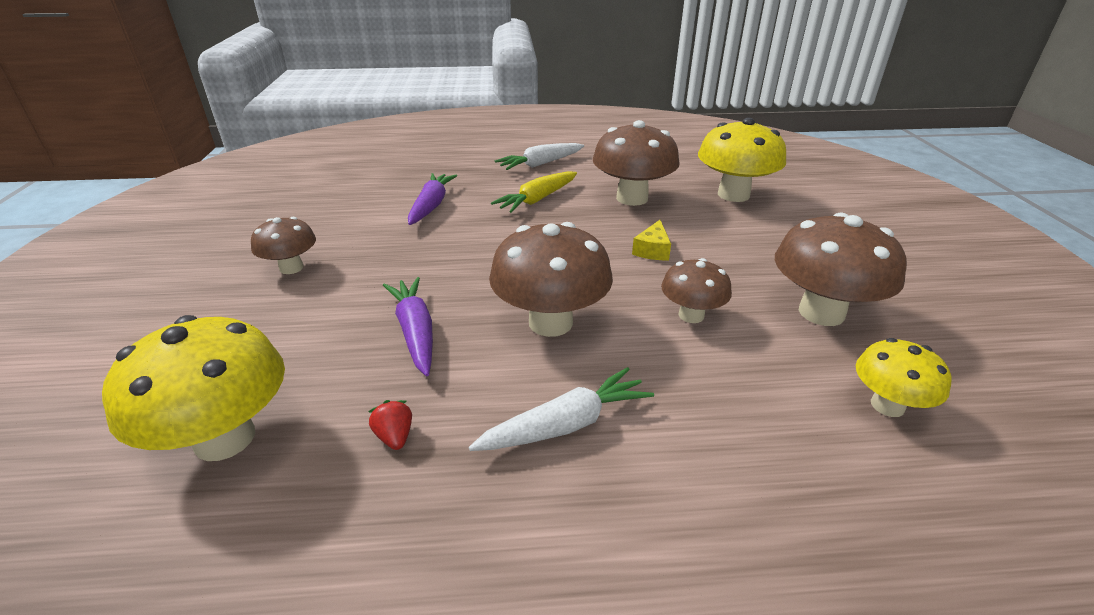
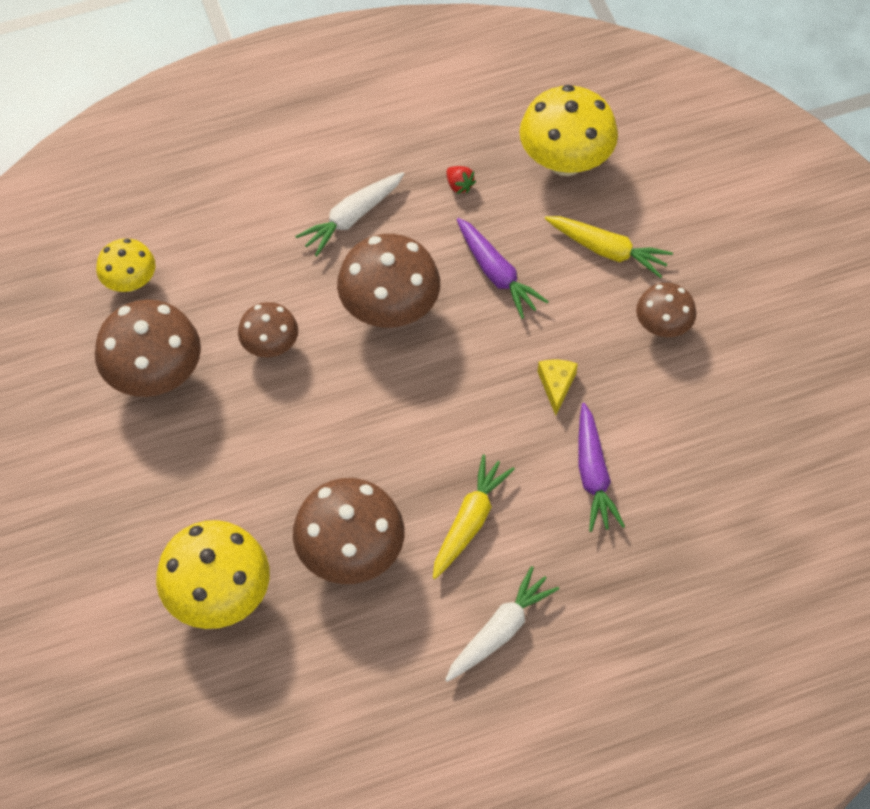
camera: 165 degrees right, 25 degrees up
(278, 330) = (607, 250): none -> yellow carrot
(652, 250) = (313, 440): yellow cheese -> yellow cheese (556, 385)

